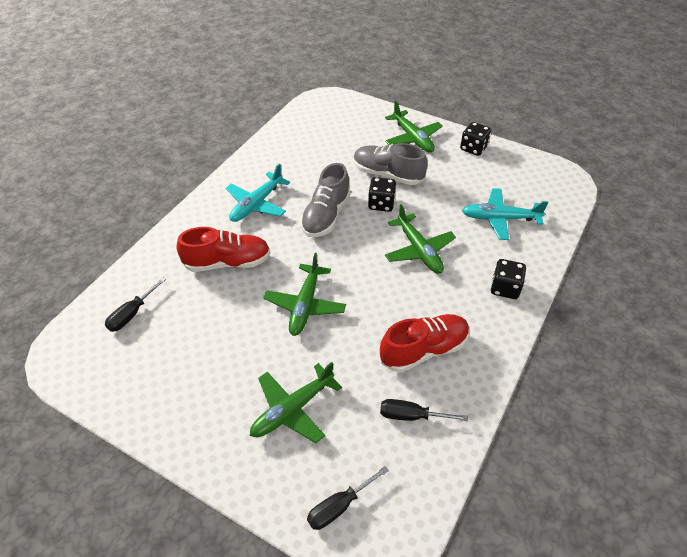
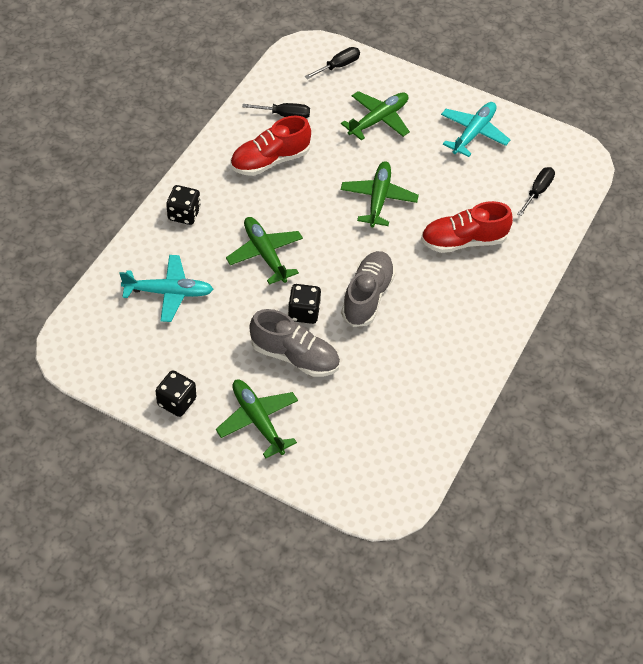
camera: 175 degrees right, 5 degrees up
(257, 204) = (449, 312): turquoise plane -> turquoise plane (473, 133)

